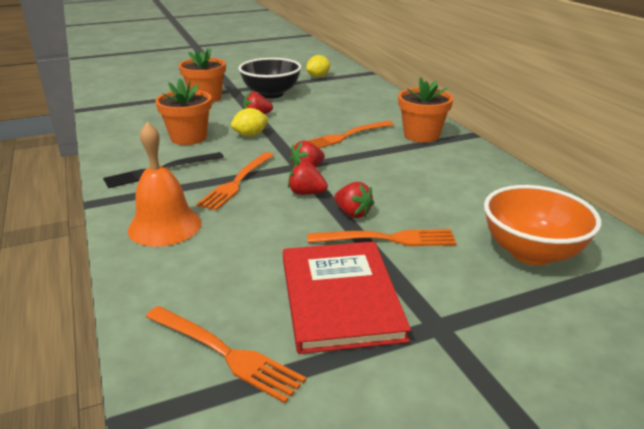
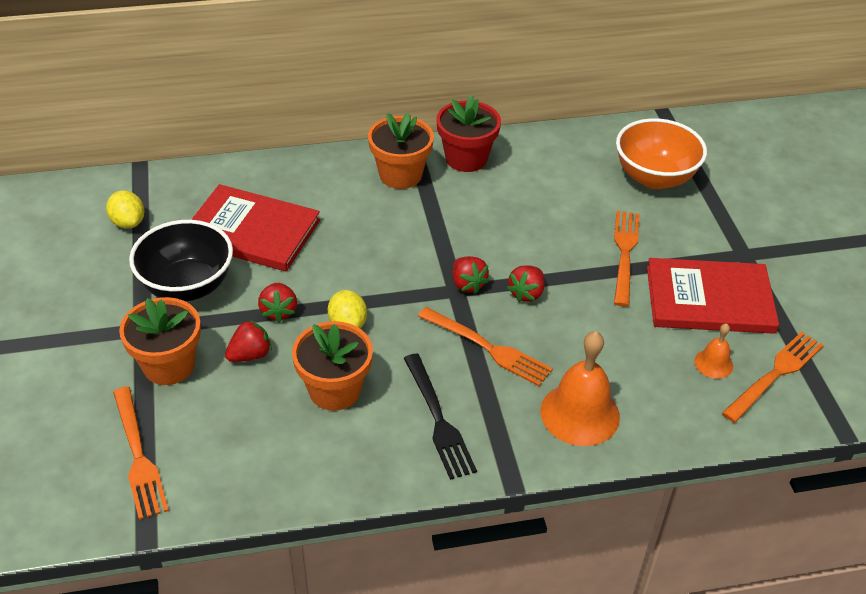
camera: 80 degrees left, 15 degrees up
(236, 302) = (713, 363): none -> orange bell
(328, 102) = (252, 231): none -> red book
(345, 136) = (382, 237): orange fork -> orange fork (139, 456)
(353, 213) = (575, 267): red strawberry -> red strawberry (250, 355)
(465, 156) = (466, 158): none -> red flower pot

